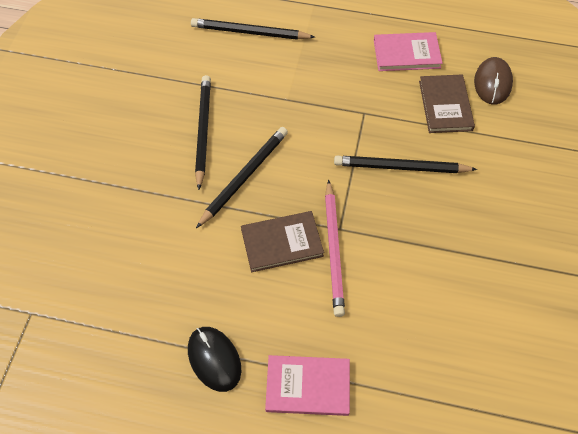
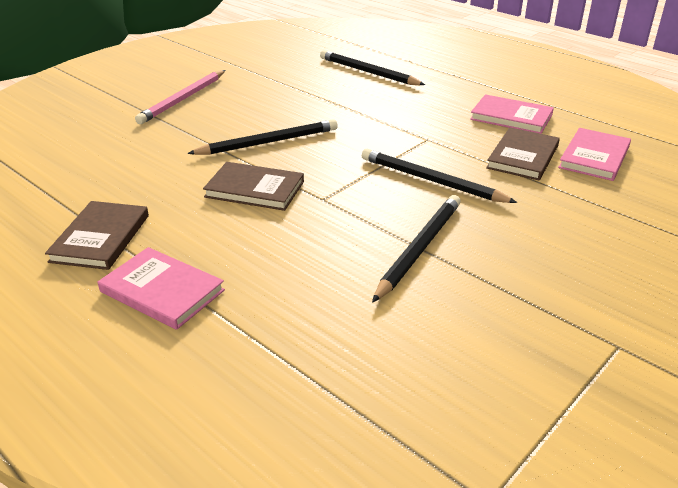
camera: 30 degrees right, 25 degrees down
(203, 131) = (264, 109): black pencil -> black pencil (419, 249)
(214, 359) = (100, 238): black mouse -> brown book
(333, 249) = (300, 209): pink pencil -> pink pencil (183, 99)
(492, 83) = (594, 157): brown mouse -> pink book

